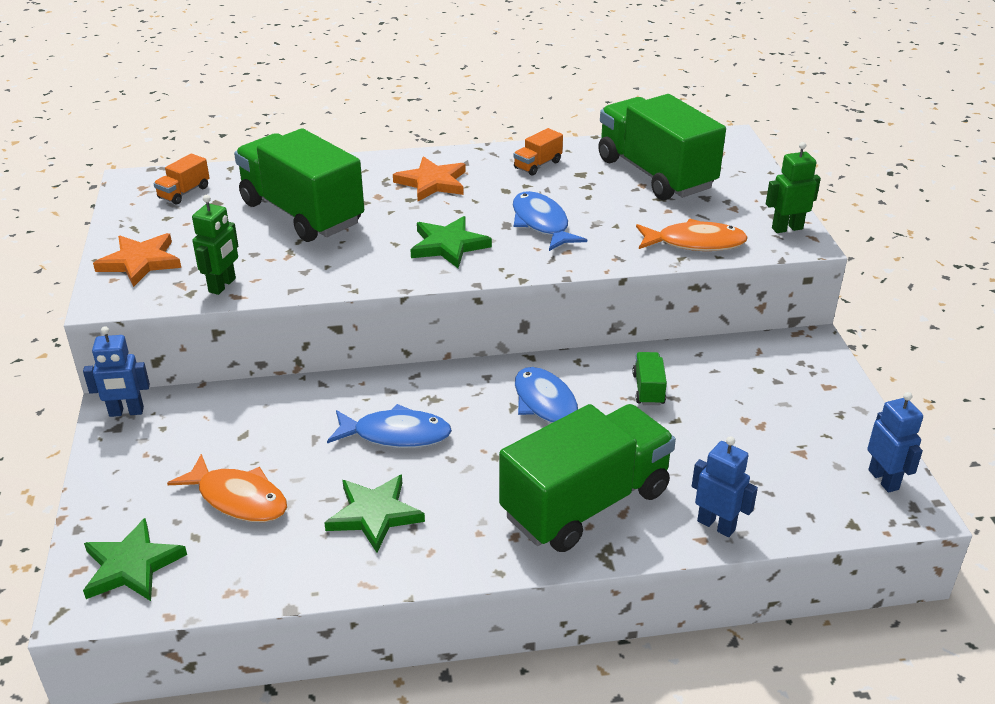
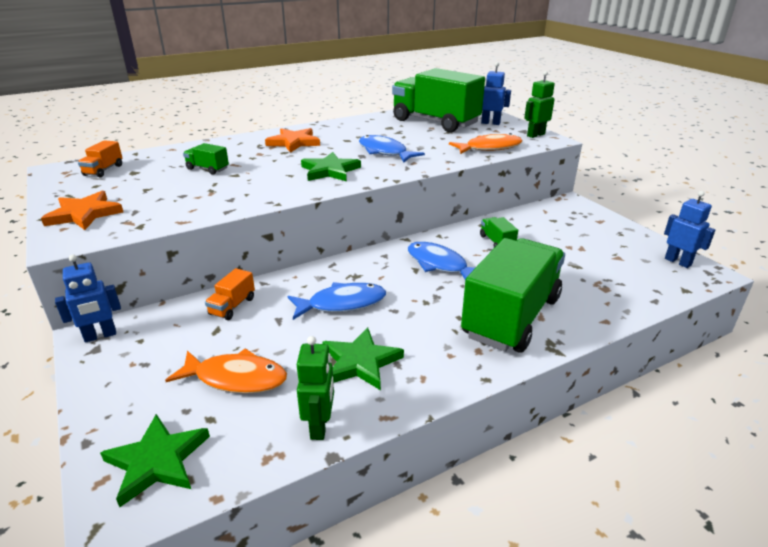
camera: 20 degrees left, 5 degrees down
(222, 285) = (166, 217): green robot -> green robot (320, 426)
(302, 213) = (207, 169): green truck -> green truck, size x0.40
(537, 165) = (358, 127): orange truck -> orange truck (232, 306)
(716, 525) = (607, 310): blue robot -> blue robot (490, 123)

